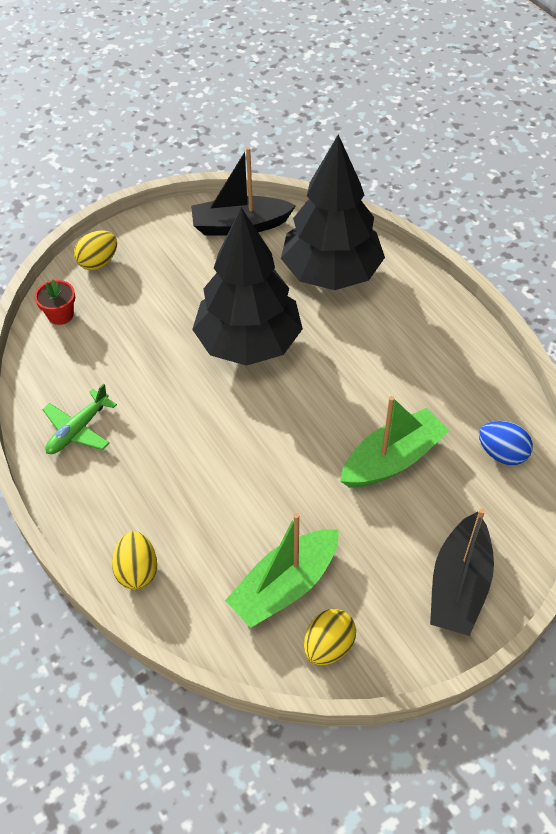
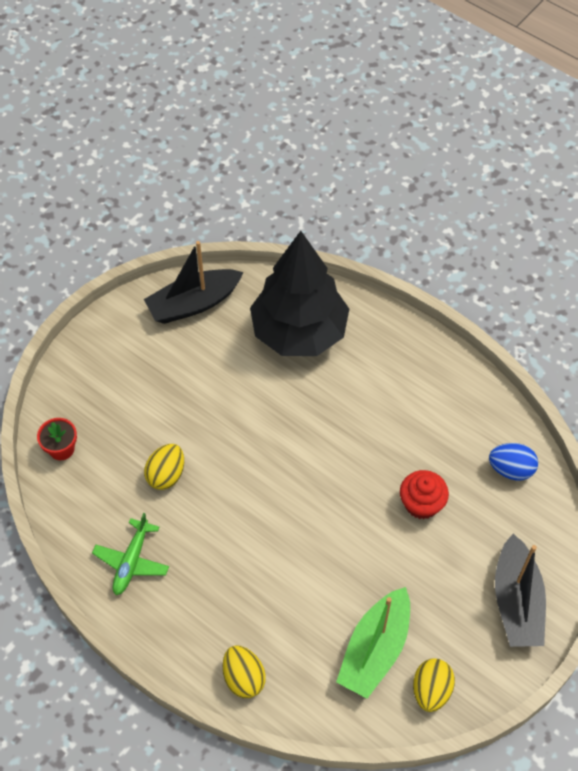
camera: 20 degrees left, 5 degrees up
(98, 262) = (73, 382): yellow egg -> yellow egg (166, 475)
(248, 343) = (252, 427): black tree -> none
(392, 460) = (421, 504): green boat -> red cupcake

